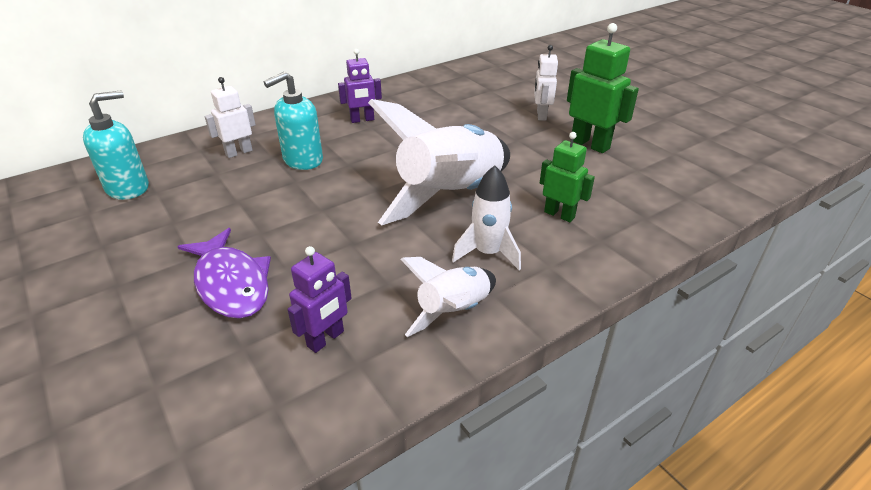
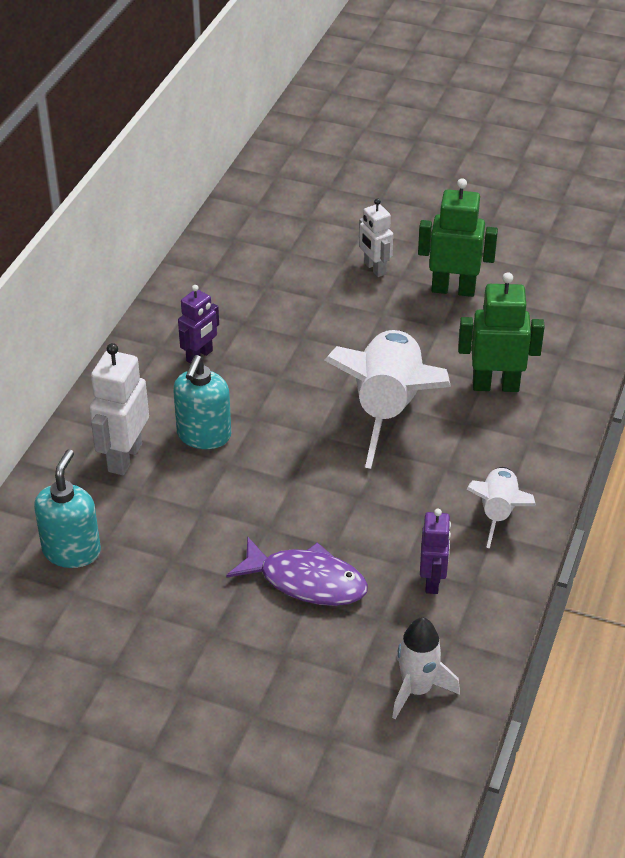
camera: 35 degrees left, 5 degrees up
(239, 152) = (124, 458): white robot -> white robot, size x1.55
(488, 253) = (475, 451): white rocket -> white rocket (417, 689)
(559, 214) = (495, 385): green robot -> green robot, size x1.55

